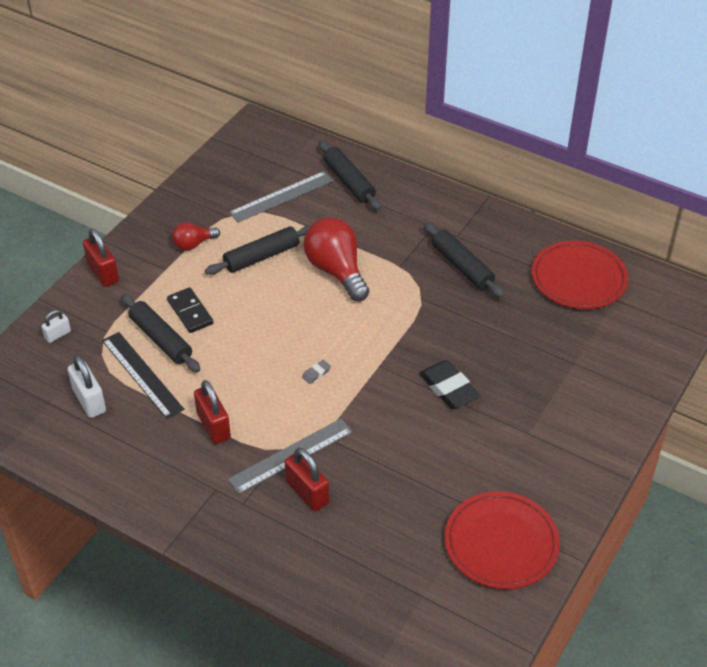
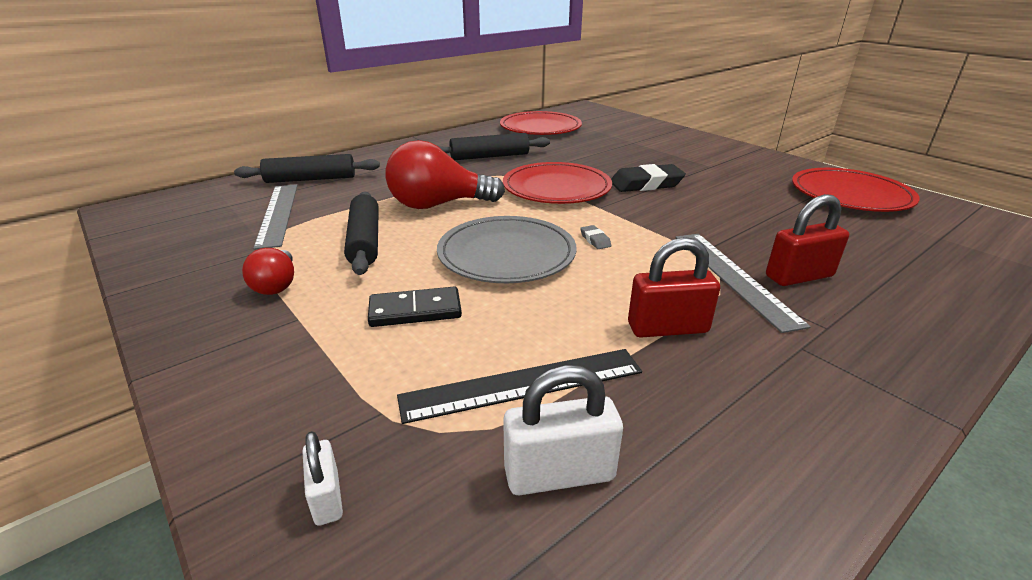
camera: 70 degrees left, 15 degrees down
(103, 273) = (221, 391): red padlock -> none
(161, 339) = (452, 349): black rolling pin -> none
(274, 332) = (506, 254): none -> grey plate
(407, 330) = (556, 188): none -> red plate

